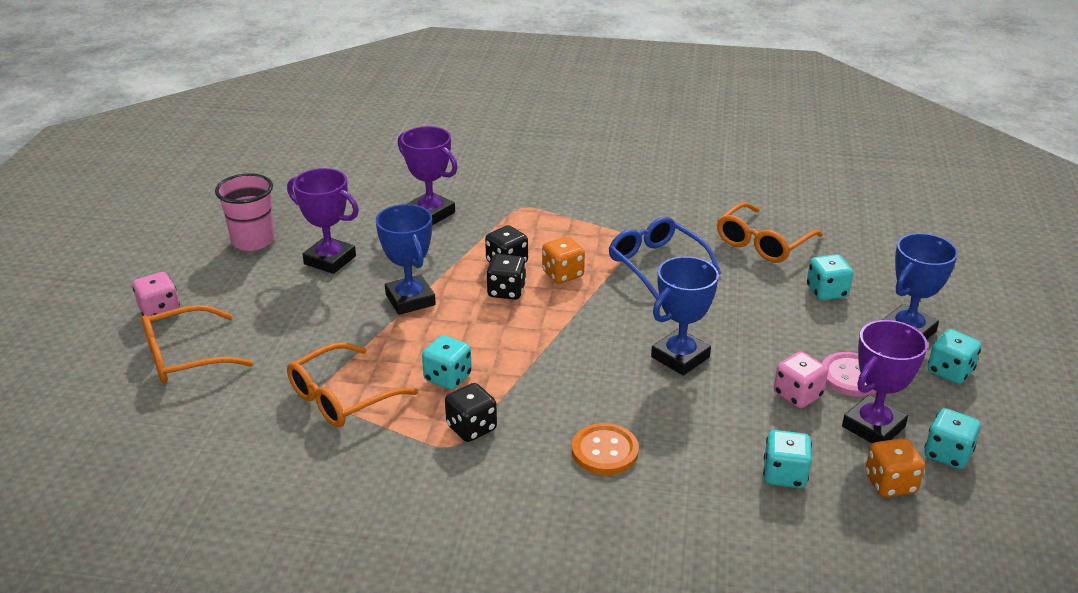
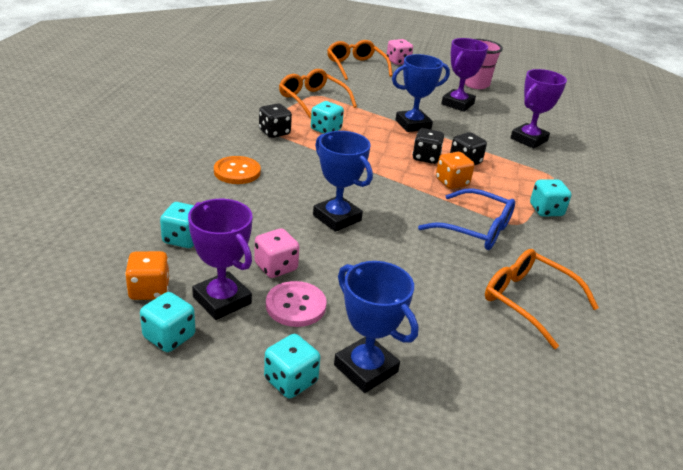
camera: 90 degrees right, 0 degrees up
(657, 264) = (474, 229): blue glasses -> blue glasses turned 60 degrees clockwise
(826, 292) = (439, 325): turquoise dice -> turquoise dice (546, 210)

